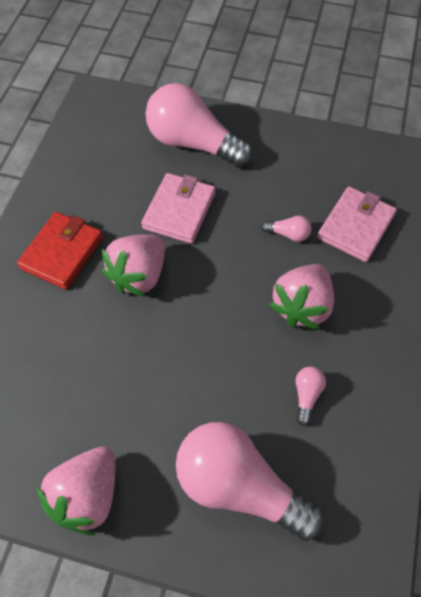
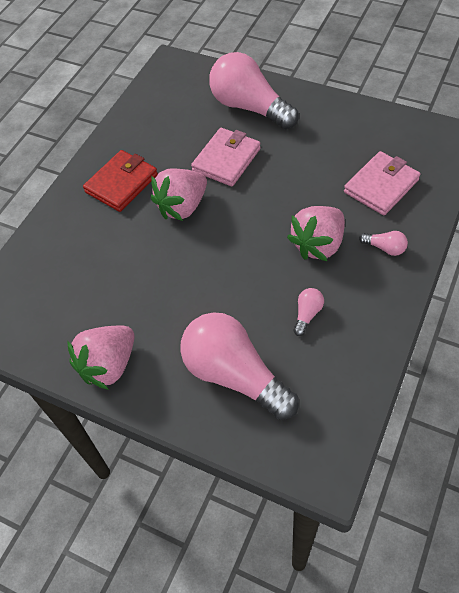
camera: 15 degrees right, 5 degrees down
(288, 234) = (318, 186): pink light bulb -> pink light bulb (385, 248)

